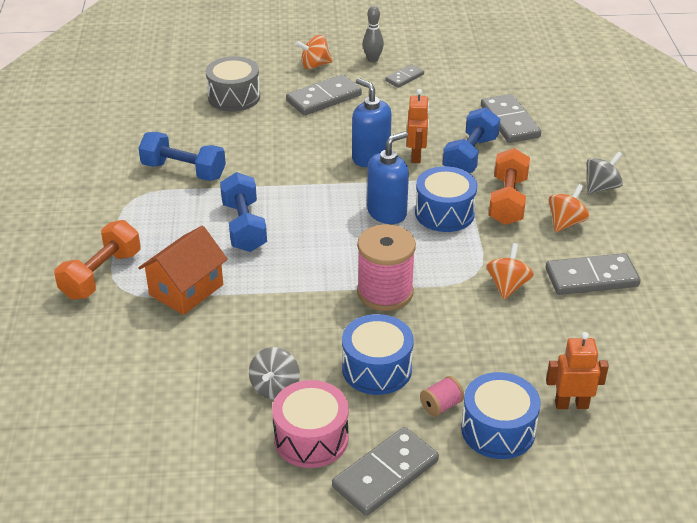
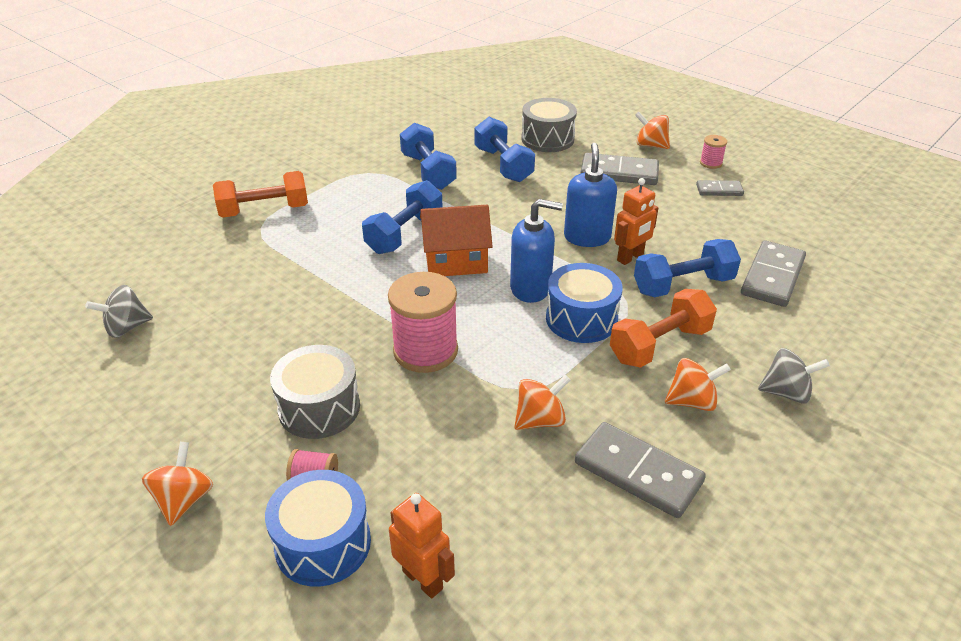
camera: 45 degrees right, 0 degrees up
(186, 290) = (295, 254): orange house -> orange house (456, 261)
(233, 135) = (503, 165): none -> blue dumbbell
(275, 387) = (230, 365): grey spinning top -> grey spinning top (126, 328)
(311, 438) = (188, 424): pink drum -> none
(372, 60) = (711, 163): grey bowling pin -> pink spool
(377, 369) = (319, 408): blue drum -> grey drum
(385, 474) = (184, 500): grey domino -> orange spinning top

